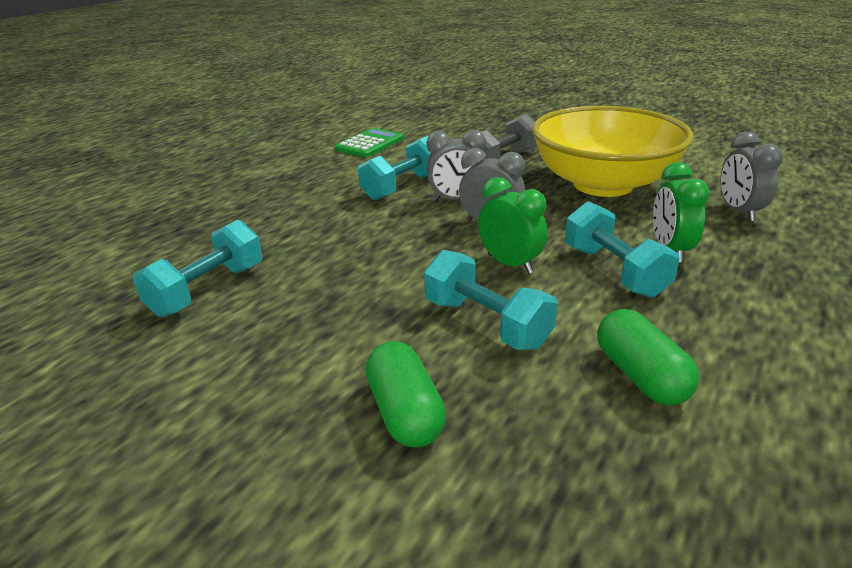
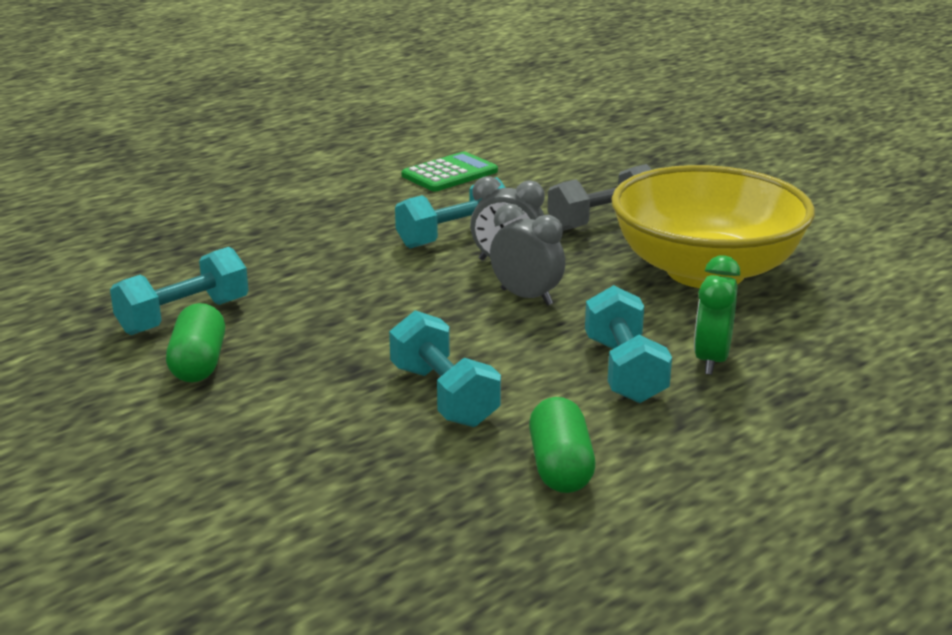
camera: 15 degrees right, 5 degrees down
(405, 412) = (314, 453): green capsule -> green capsule (198, 363)
(510, 264) = (514, 344): green clock -> none
(738, 212) = (845, 332): grey clock -> none

